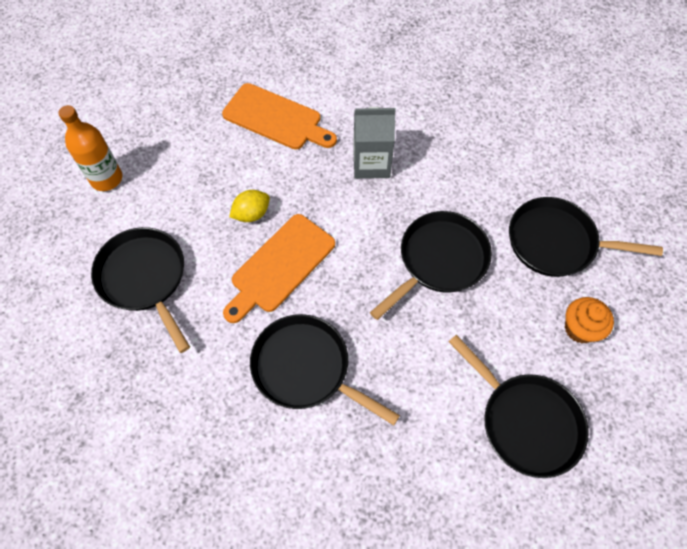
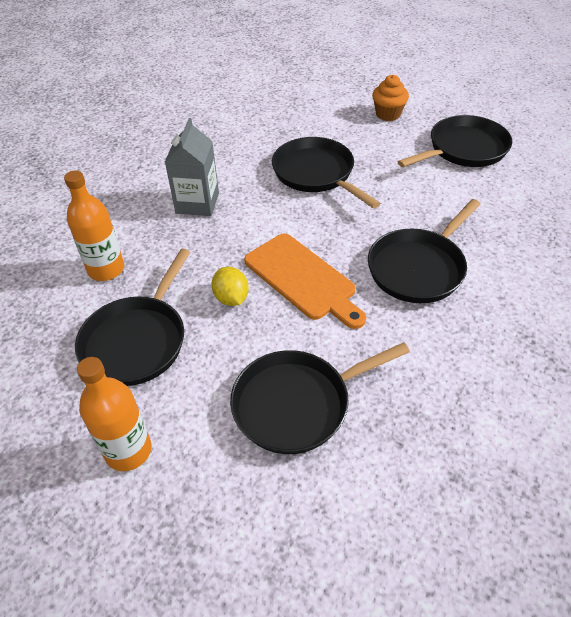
camera: 80 degrees left, 15 degrees down
(276, 118) = (106, 269): orange cutting board -> orange bottle
(556, 242) = (311, 113): black pan -> black pan (137, 340)

